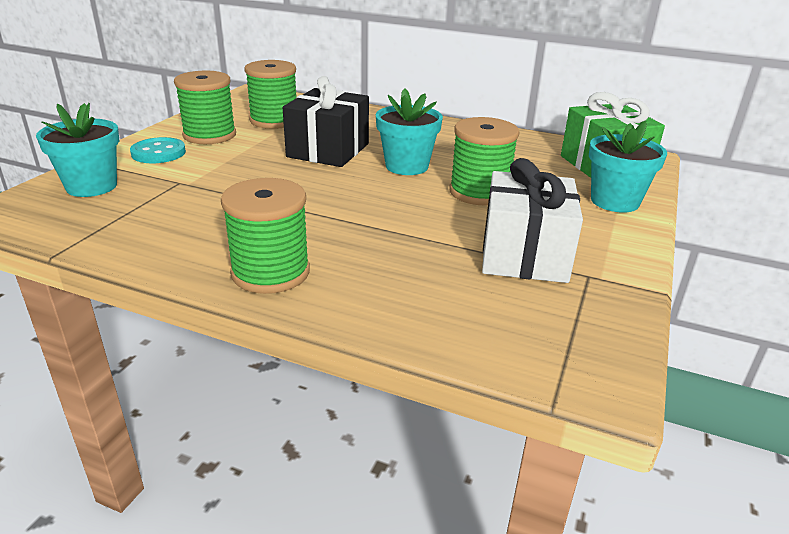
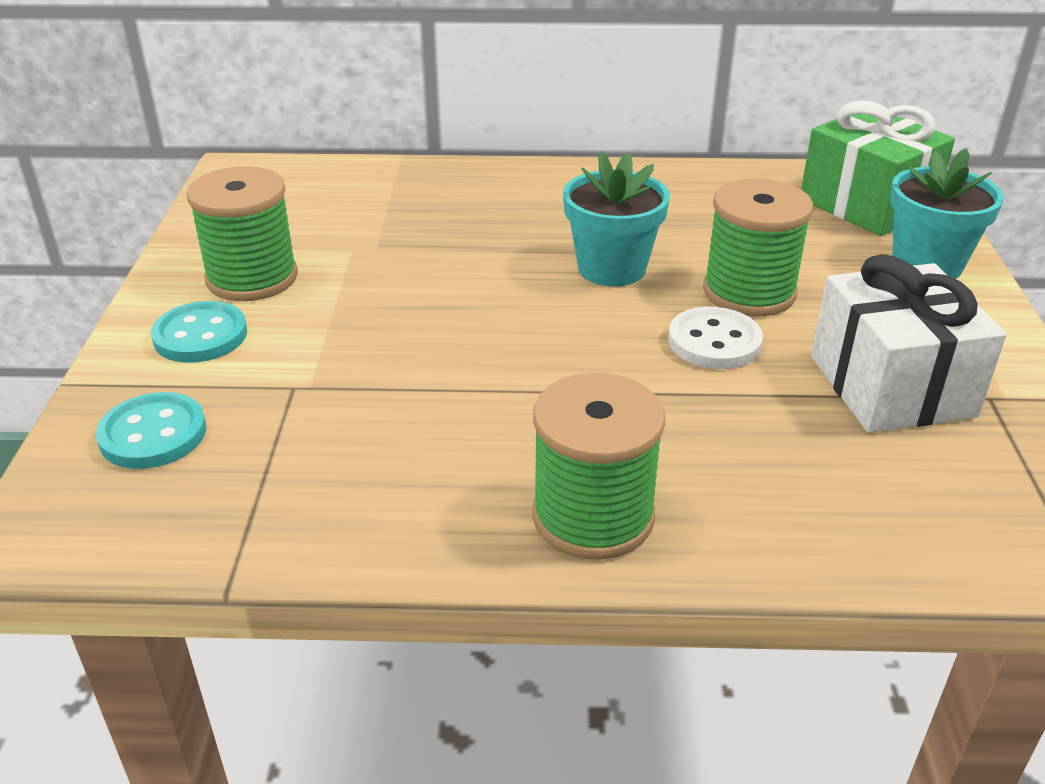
camera: 20 degrees left, 5 degrees up
(91, 186) = (153, 434): turquoise flower pot -> turquoise button
(274, 120) = (331, 223): green spool -> none
(328, 150) = (470, 265): black gift -> none
(432, 210) = (714, 342): none -> white button

